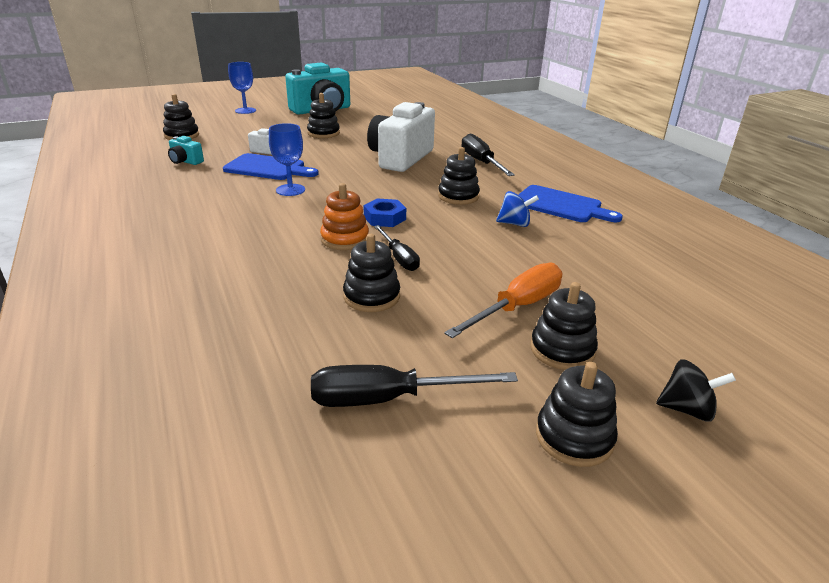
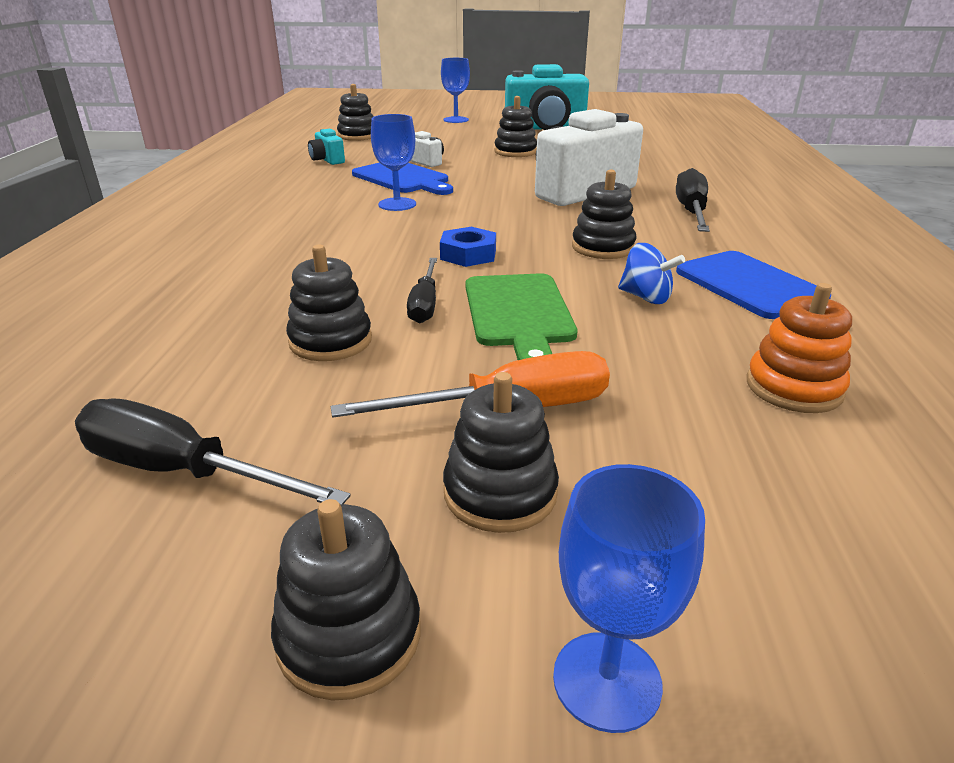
camera: 30 degrees right, 0 degrees up
(345, 239) = (387, 268): orange stacking toy -> orange stacking toy (794, 388)
(460, 250) = (519, 314): none -> green cutting board
(686, 409) = (607, 680): black spinning top -> blue goblet

